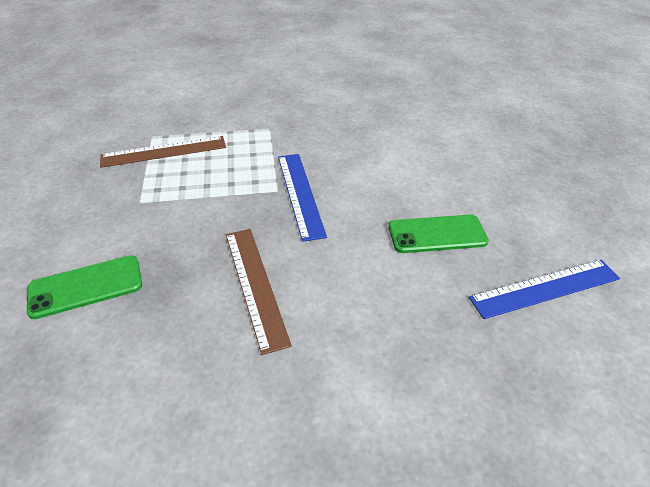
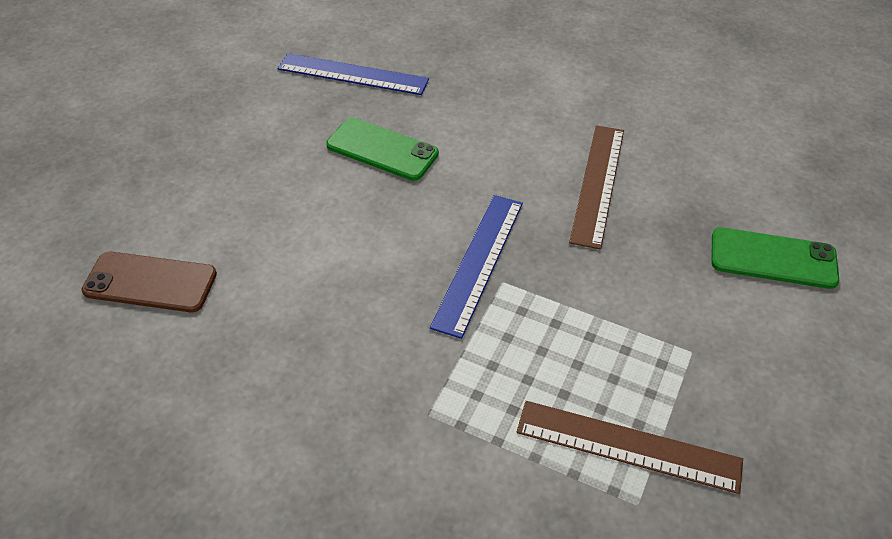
camera: 145 degrees left, 5 degrees up
(452, 119) = (150, 282): none -> brown phone

